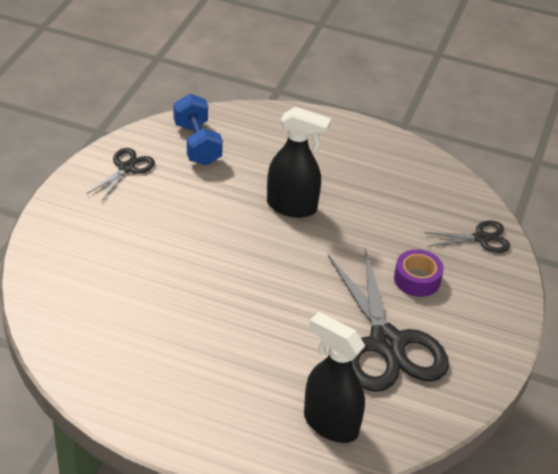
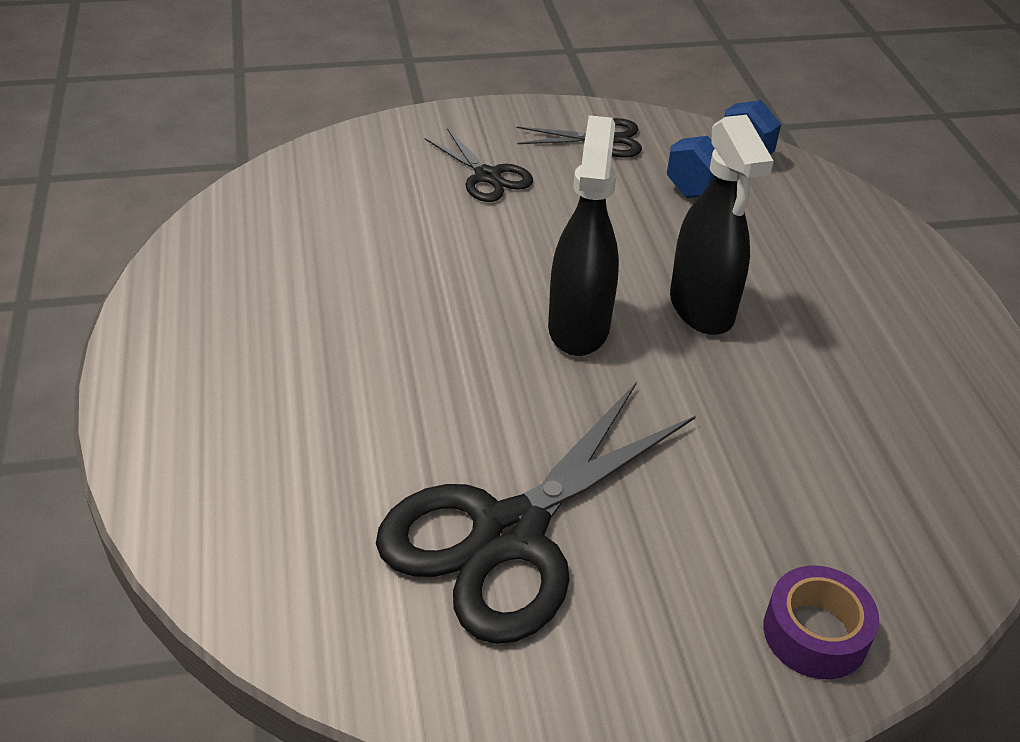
camera: 60 degrees right, 0 degrees up
(330, 424) = (275, 530): black spray bottle -> black spray bottle (578, 327)
(417, 279) = (697, 517): purple tape -> purple tape (815, 633)
(481, 238) = (898, 571): black scissors -> black scissors (488, 176)

